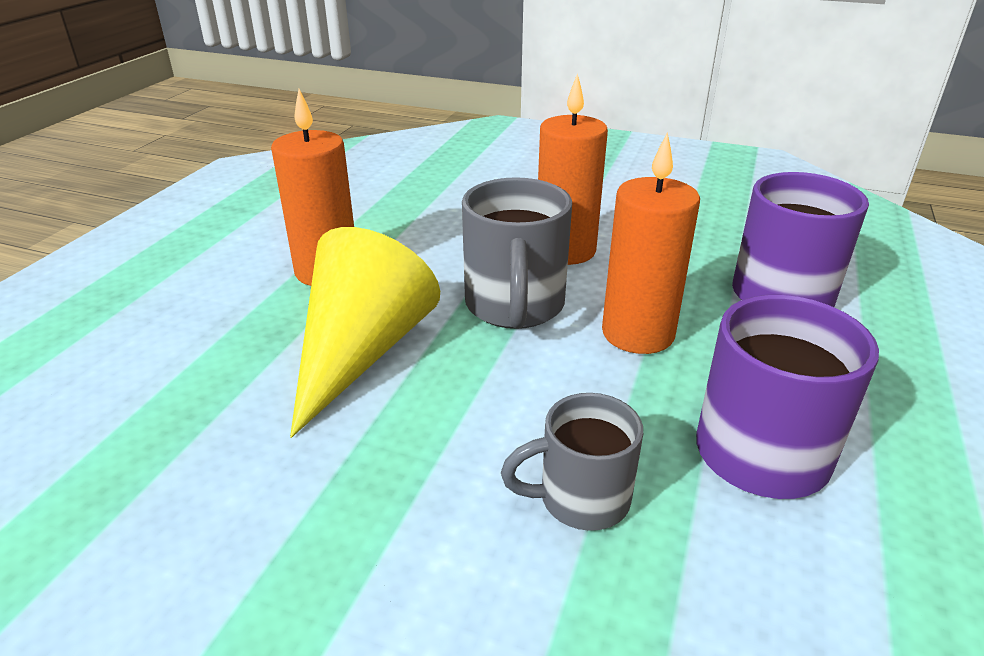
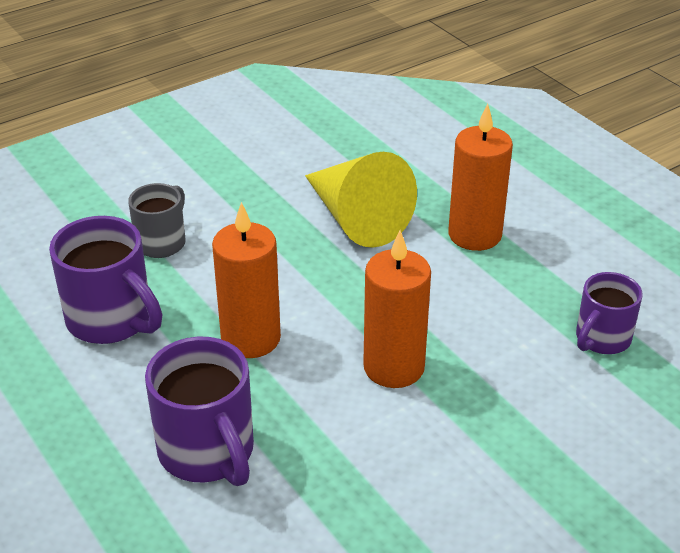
camera: 125 degrees right, 5 degrees up
(421, 187) = (601, 339): none -> purple mug
(515, 307) = (340, 299): grey mug -> none

